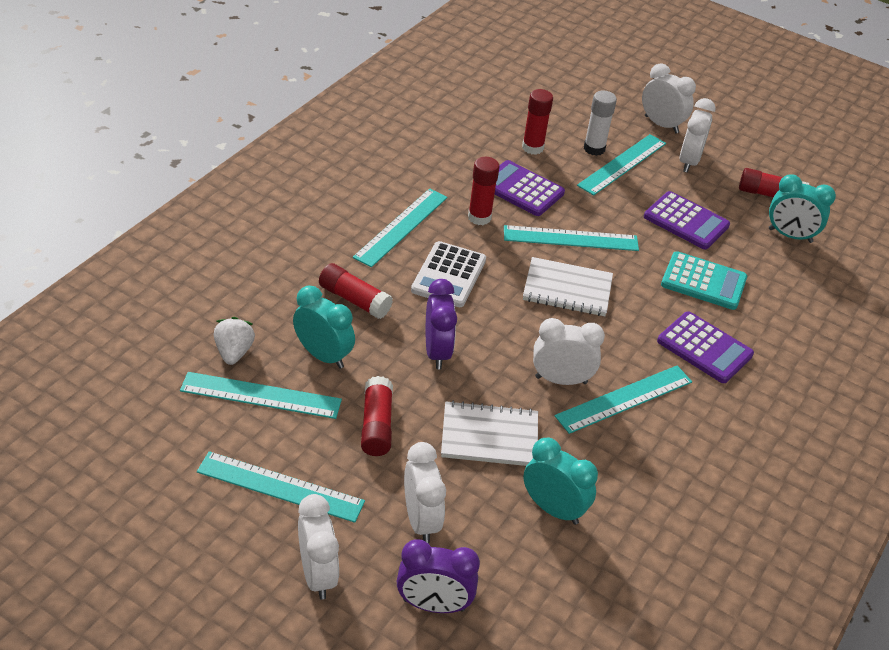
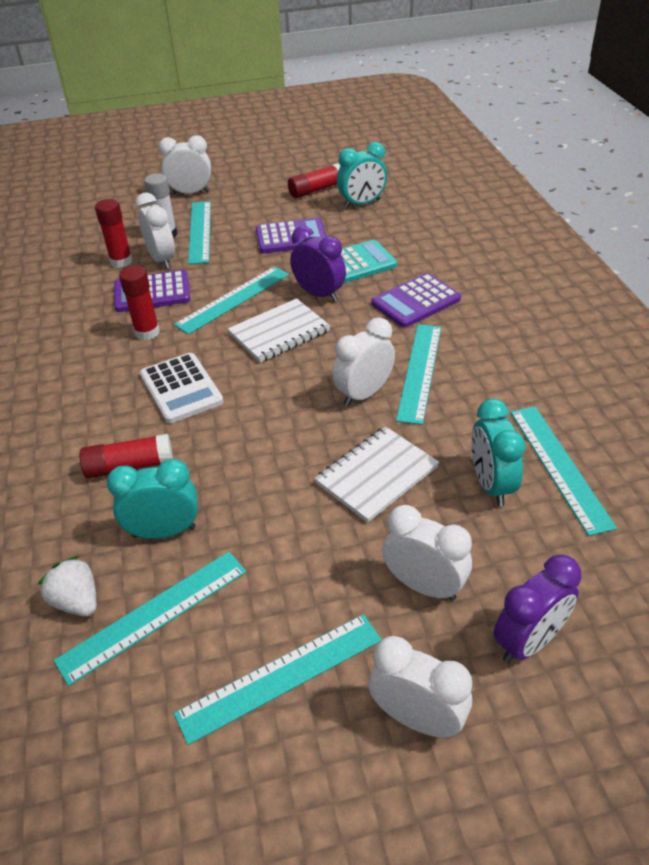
camera: 40 degrees left, 0 degrees up
(376, 425) = (286, 546): red glue stick -> none
(401, 227) = (93, 383): turquoise ruler -> turquoise ruler (559, 466)
(437, 352) = (251, 449): purple clock -> purple clock (319, 294)
(553, 509) = (491, 485): turquoise clock -> turquoise clock turned 90 degrees counterclockwise
(689, 161) = (240, 203): white clock -> white clock (162, 260)
(704, 348) = (416, 301): purple calculator -> purple calculator turned 150 degrees clockwise

